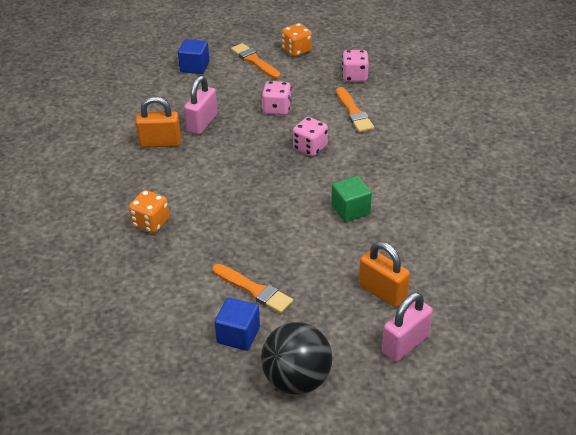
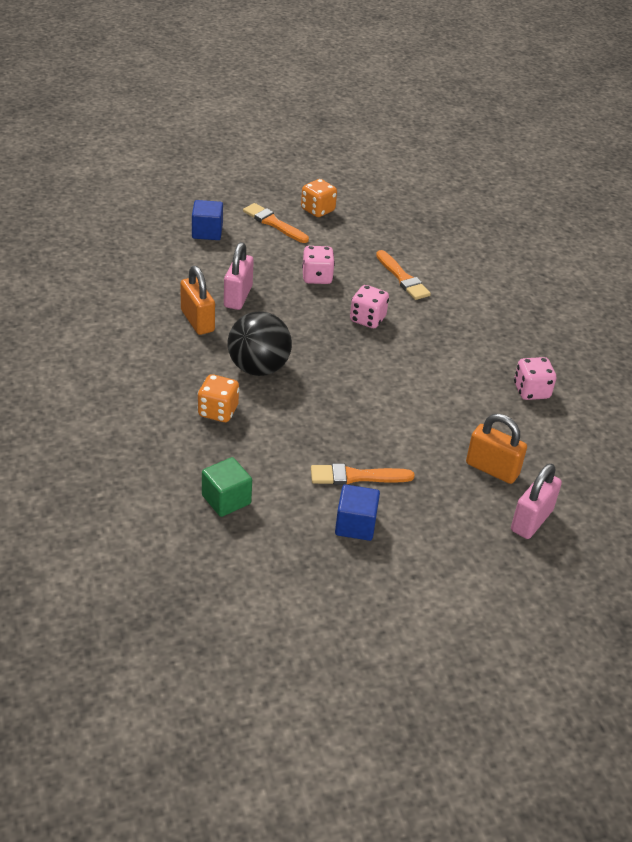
camera: 15 degrees left, 0 degrees up
(160, 143) = (197, 321): orange padlock -> orange padlock turned 75 degrees clockwise
(254, 290) = (356, 476): orange brush -> orange brush turned 150 degrees clockwise
(297, 379) = (432, 566): black ball -> black ball (258, 368)
(350, 210) = (432, 384): green cube -> green cube (226, 499)
(354, 76) = (391, 238): pink dice -> pink dice (531, 391)

